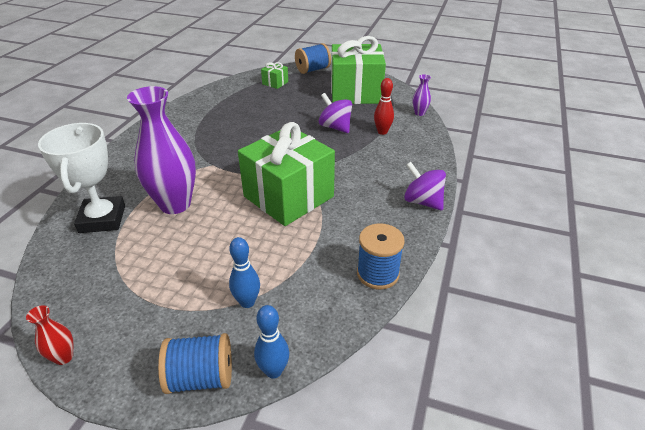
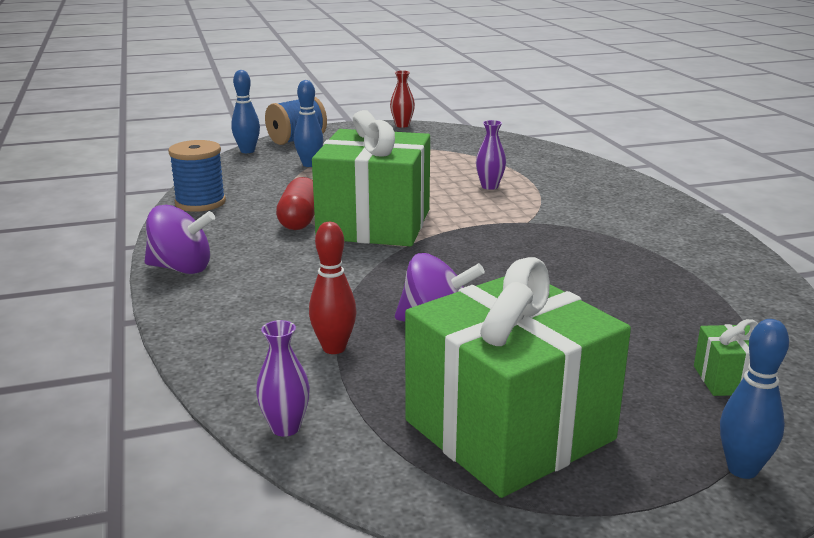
camera: 145 degrees right, 15 degrees down
(102, 219) = (533, 163): white trophy -> none
(175, 204) = (489, 186): purple vase -> purple vase, size x0.42
(313, 70) = (742, 469): blue spool -> blue bowling pin
(326, 220) = (300, 220): none -> red capsule

